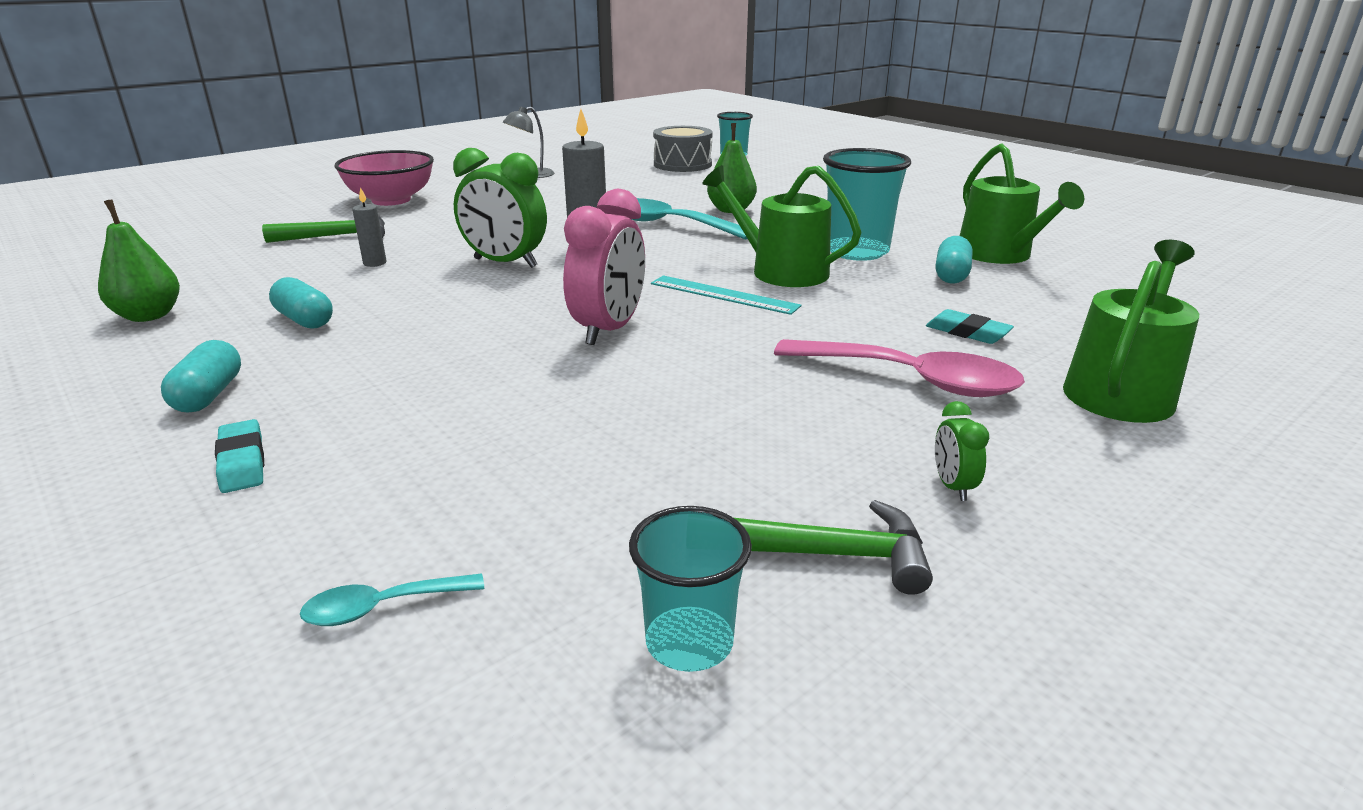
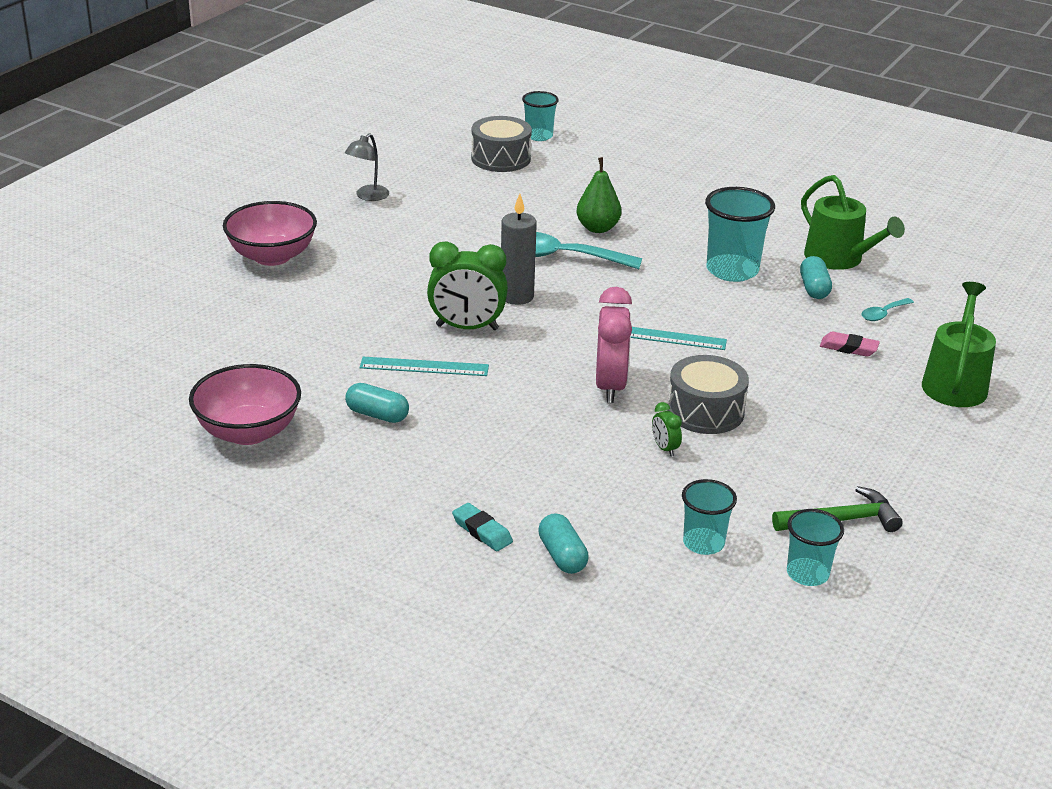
camera: 20 degrees left, 5 degrees up
(149, 316) = (248, 432): green pear -> pink bowl
(209, 395) = (396, 490): turquoise capsule -> turquoise capsule (562, 556)
(337, 236) = (283, 316): green hammer -> none
(375, 263) = (358, 344): grey candle -> none
(382, 607) = (653, 589): turquoise spoon -> turquoise spoon (883, 314)
(416, 287) = (424, 367): none -> turquoise ruler
(546, 544) = (703, 543): none -> turquoise cup
(710, 371) = (705, 411): none -> grey drum
(781, 271) = (689, 303): green watering can -> none
(910, 380) = (831, 396): pink spoon -> none
(952, 486) = (887, 469): green clock -> green clock (664, 448)
(967, 332) = (848, 348): turquoise eraser -> pink eraser

